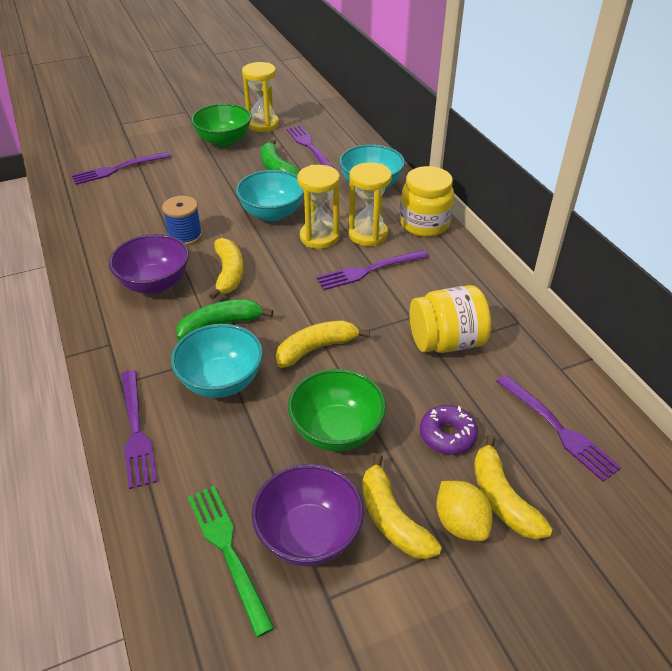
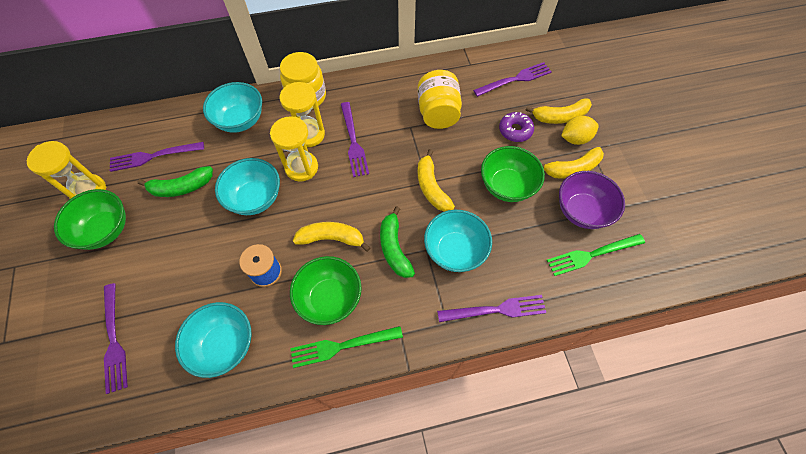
camera: 80 degrees left, 20 degrees up
(99, 300) = (341, 346): none -> green fork
(108, 226) = (224, 345): none -> turquoise bowl
(155, 283) = (330, 298): purple bowl -> green bowl

